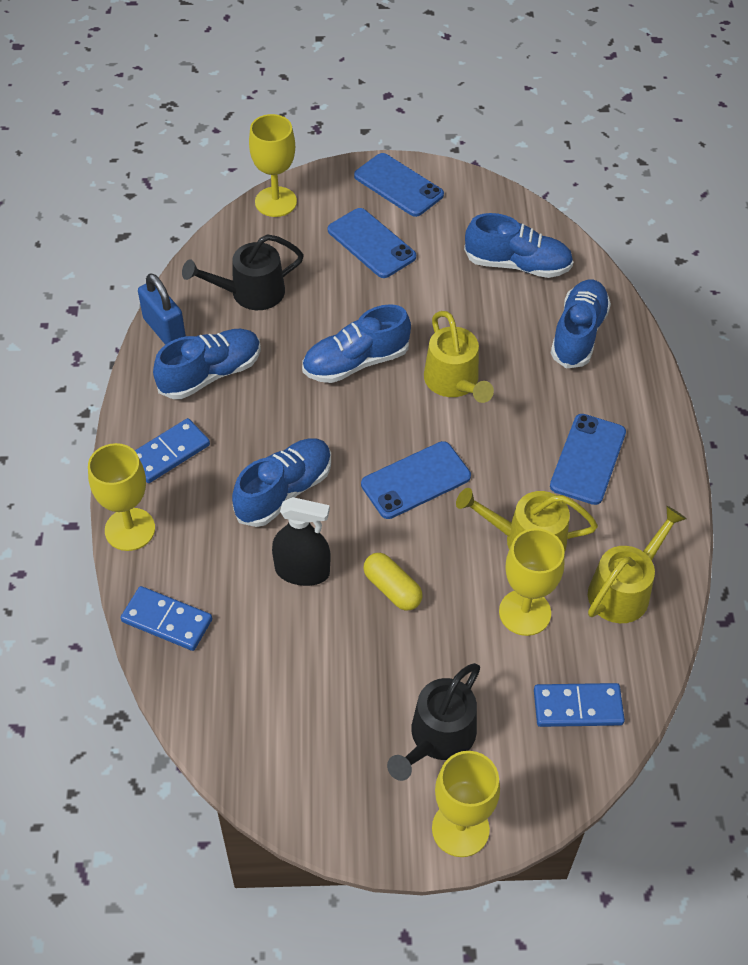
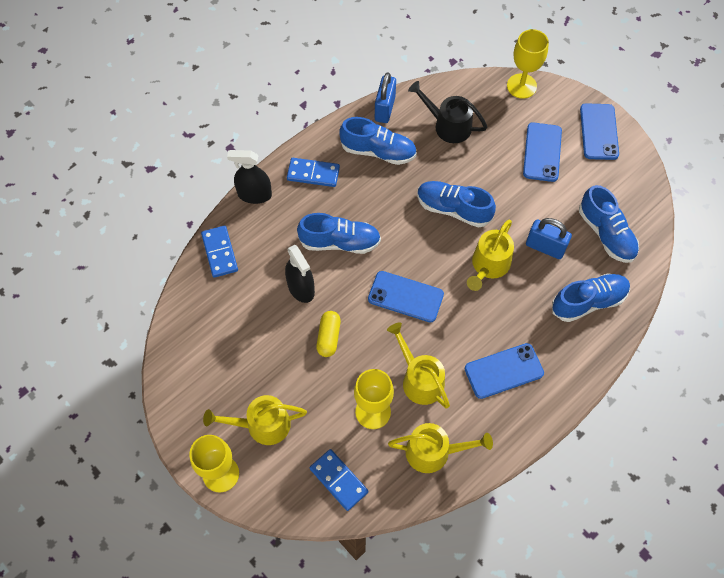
camera: 50 degrees right, 10 degrees up
(130, 529) = (254, 194): yellow goblet -> black spray bottle
(438, 737) = (262, 425): black watering can -> yellow watering can
(482, 322) = (545, 247): none -> blue padlock

